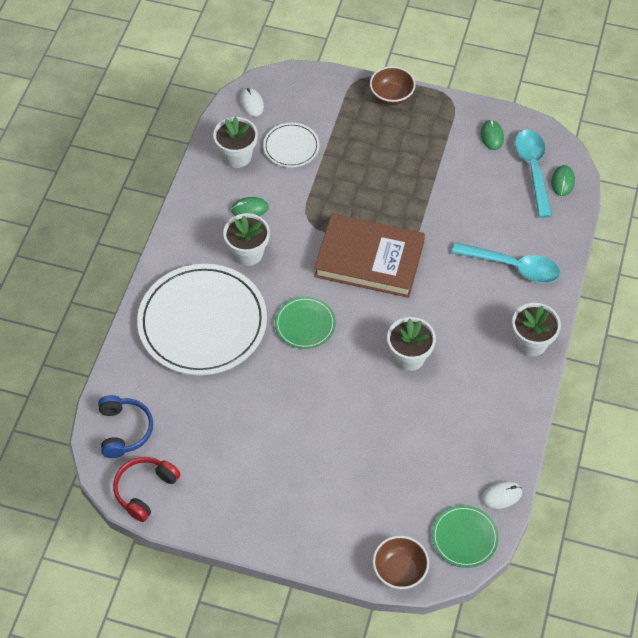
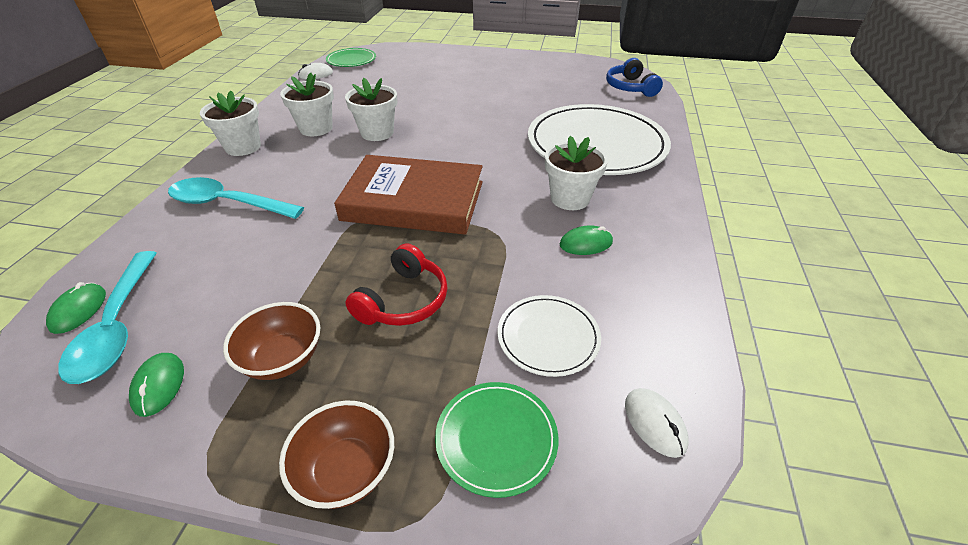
camera: 175 degrees right, 15 degrees down
(145, 490) = (595, 67): red headphones -> red headphones (404, 300)
(237, 156) = (637, 315): white flower pot -> white flower pot (316, 128)
(305, 324) = (486, 148): green plate -> green plate (496, 438)
(399, 570) = (401, 49): brown bowl -> brown bowl (283, 358)

